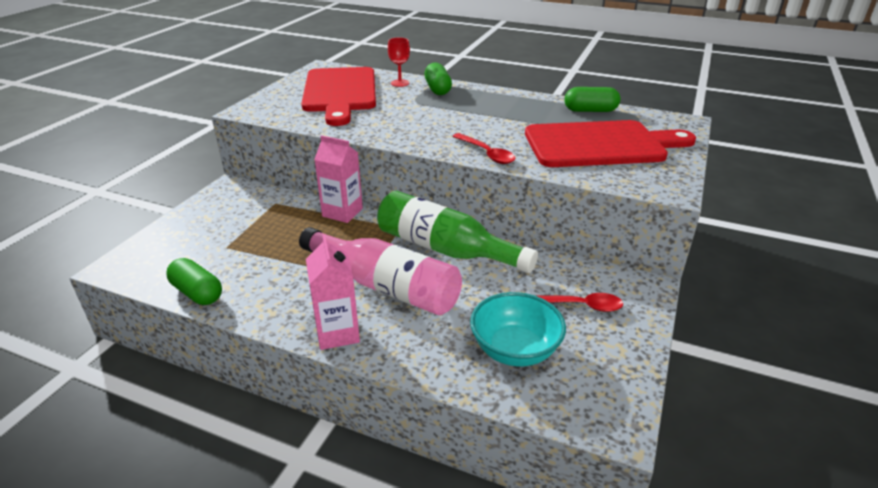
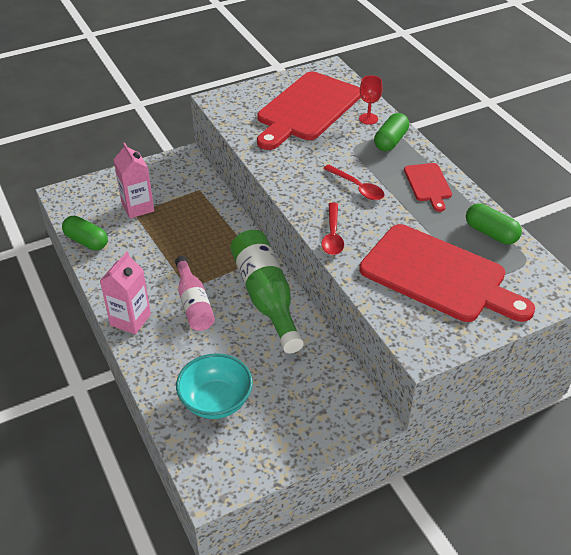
camera: 40 degrees right, 10 degrees up
(197, 293) = (86, 241): green capsule -> green capsule turned 45 degrees counterclockwise
(342, 212) = (234, 223): pink carton -> pink carton (138, 207)
(386, 286) = (194, 303): pink bottle -> pink bottle, size x0.63
(504, 102) = (428, 184): none -> red cutting board
(579, 305) = (298, 400): red spoon -> red spoon (357, 187)

